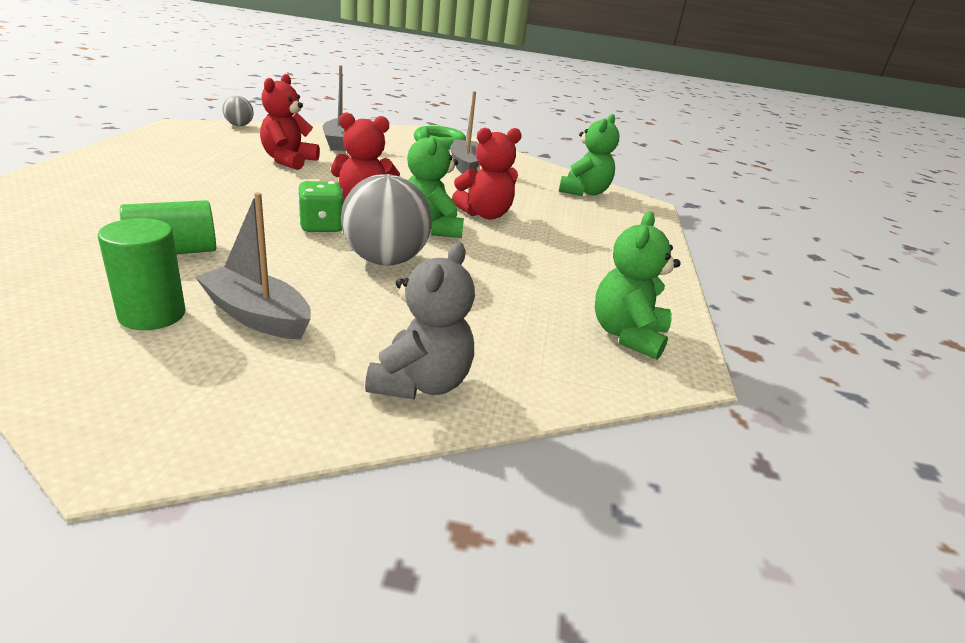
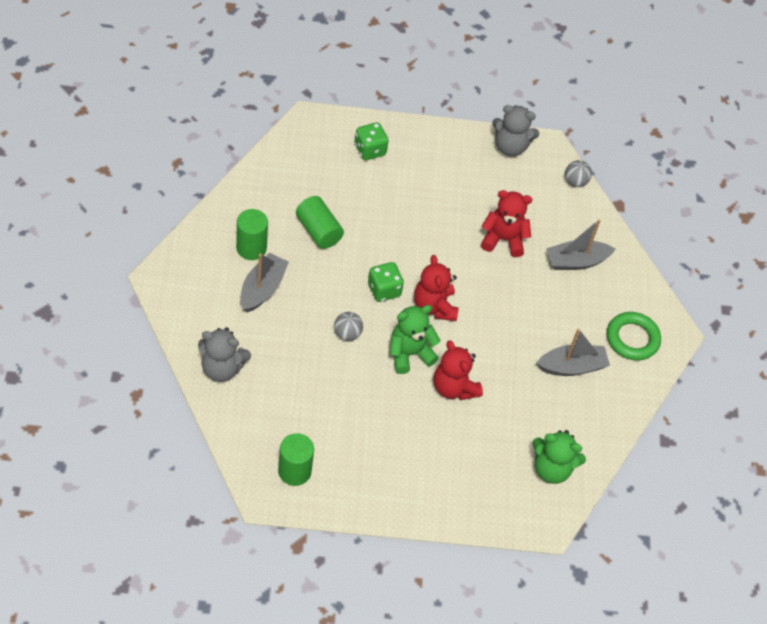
camera: 80 degrees right, 25 degrees up
(57, 196) = (370, 150): none -> green dice
(159, 136) = (510, 147): none -> grey teddy bear
(385, 260) = (347, 334): grey ball -> grey ball, size x0.51
(627, 335) = (294, 471): green teddy bear -> green cylinder

